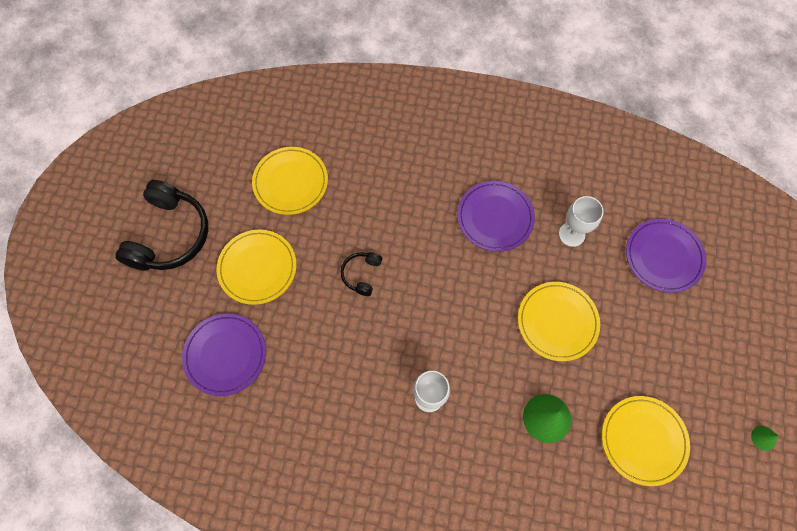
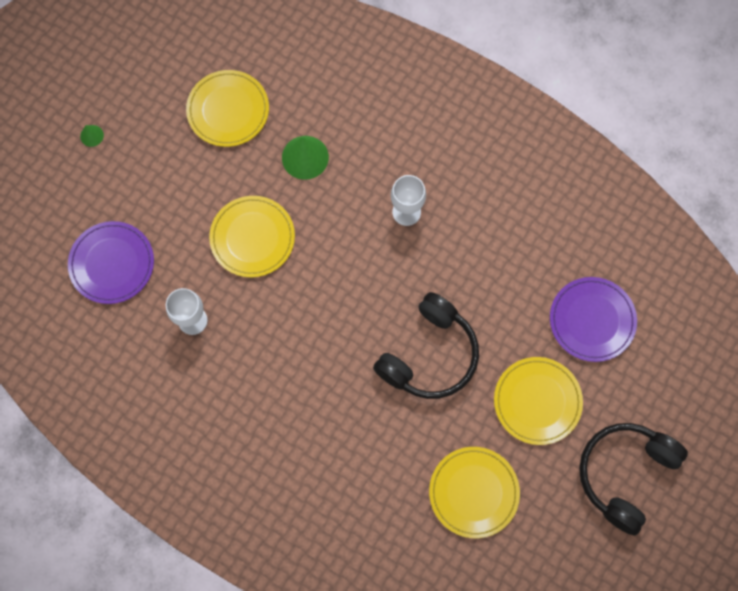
camera: 160 degrees left, 5 degrees up
(361, 274) = (429, 355): black headphones -> black headphones, size x2.10
(495, 217) = (264, 368): purple plate -> none
(763, 438) = (121, 76): green cone -> green cone (92, 135)

